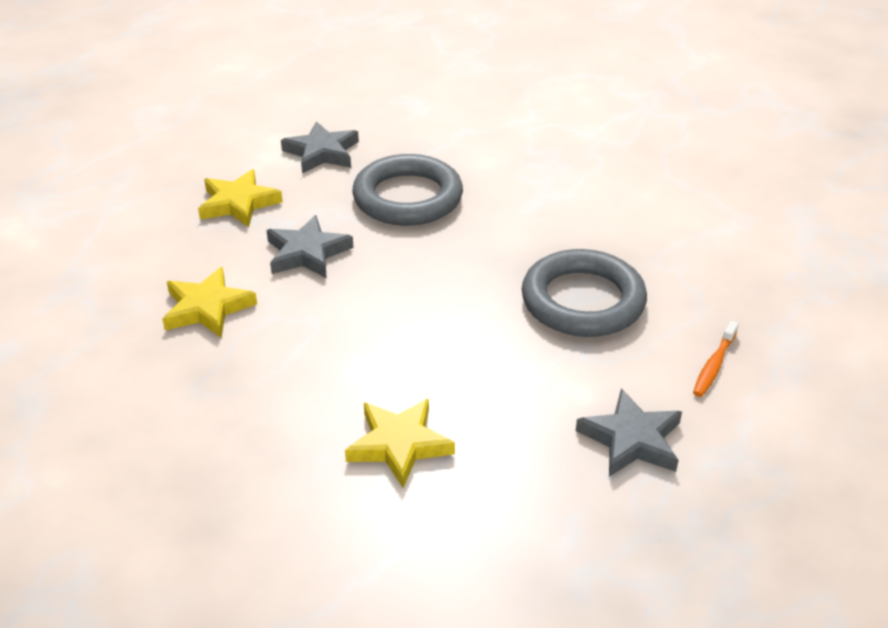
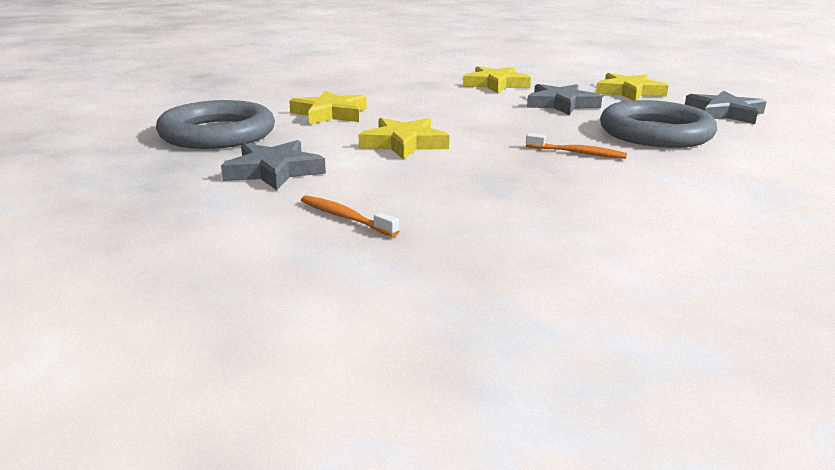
camera: 100 degrees right, 15 degrees down
(489, 244) = (577, 153): none -> orange toothbrush
(503, 359) = (404, 144): none -> yellow star
(583, 301) = (476, 177): grey ring -> grey ring (217, 134)

